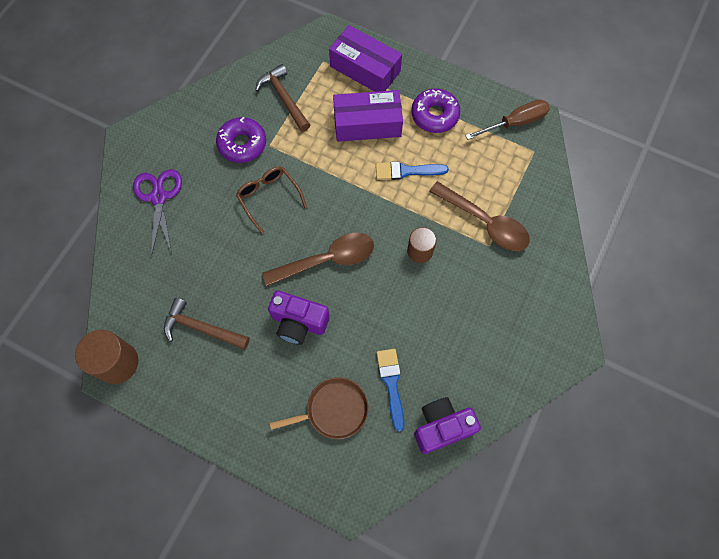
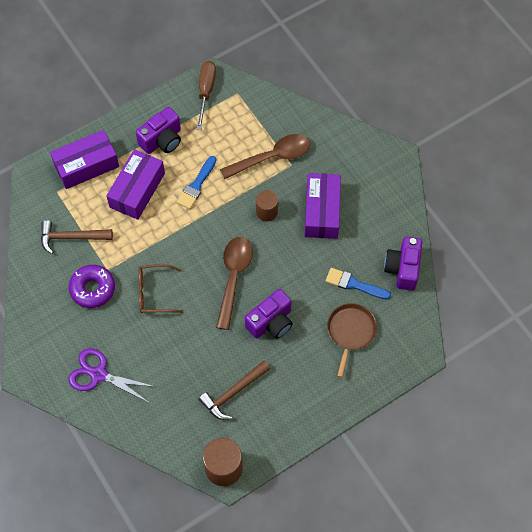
camera: 60 degrees left, 5 degrees down
(434, 115) = (162, 140): purple donut -> purple camera
(455, 304) = (322, 211): none -> purple box

